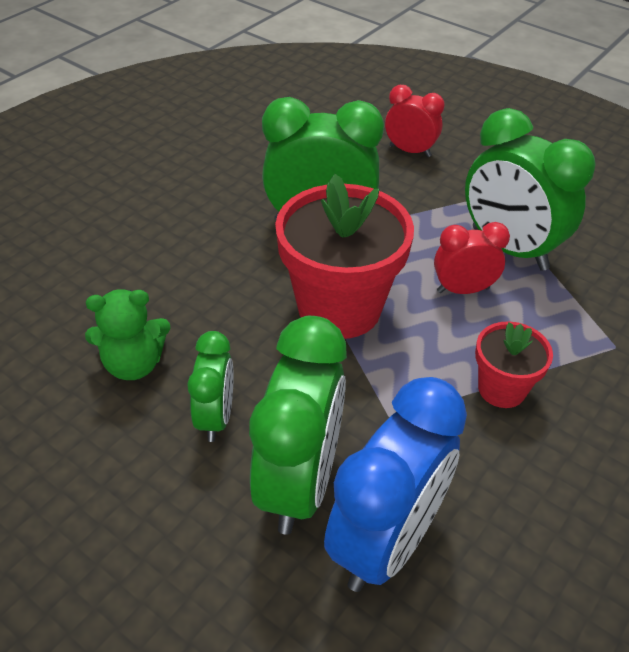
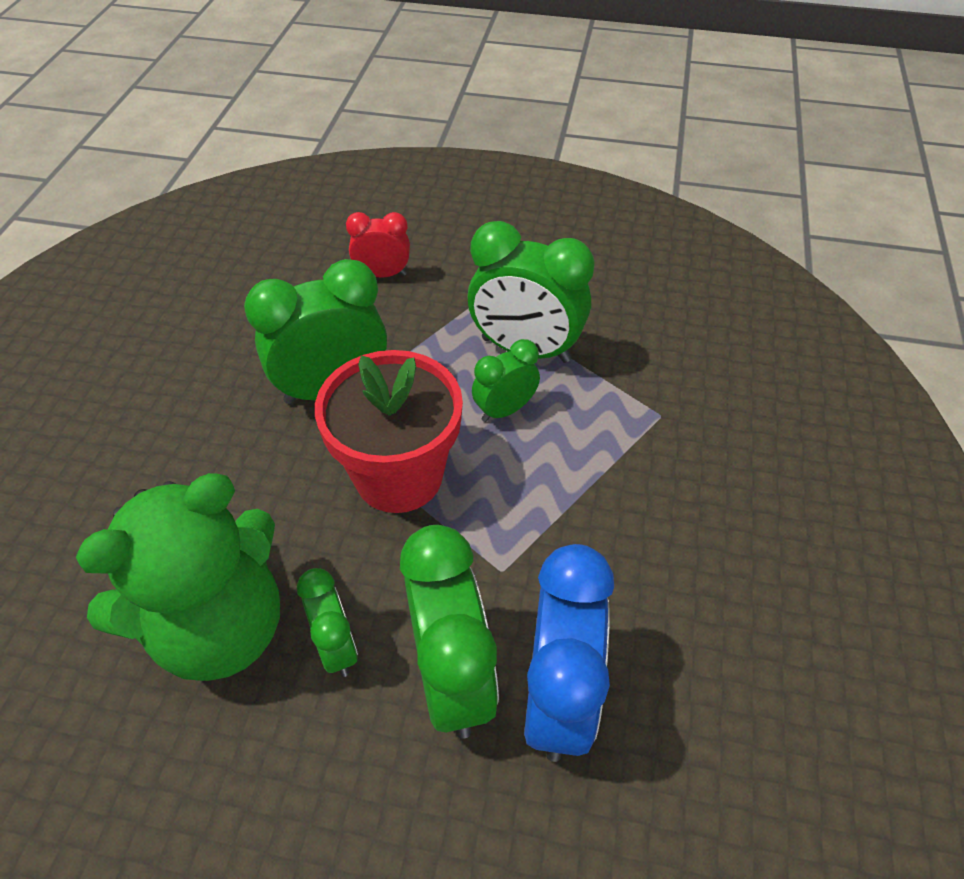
camera: 25 degrees left, 5 degrees up
(134, 364) = (219, 627): green teddy bear -> green teddy bear, size x2.00
(463, 290) = (505, 410): red clock -> green clock
(501, 389) = (586, 499): red flower pot -> none

